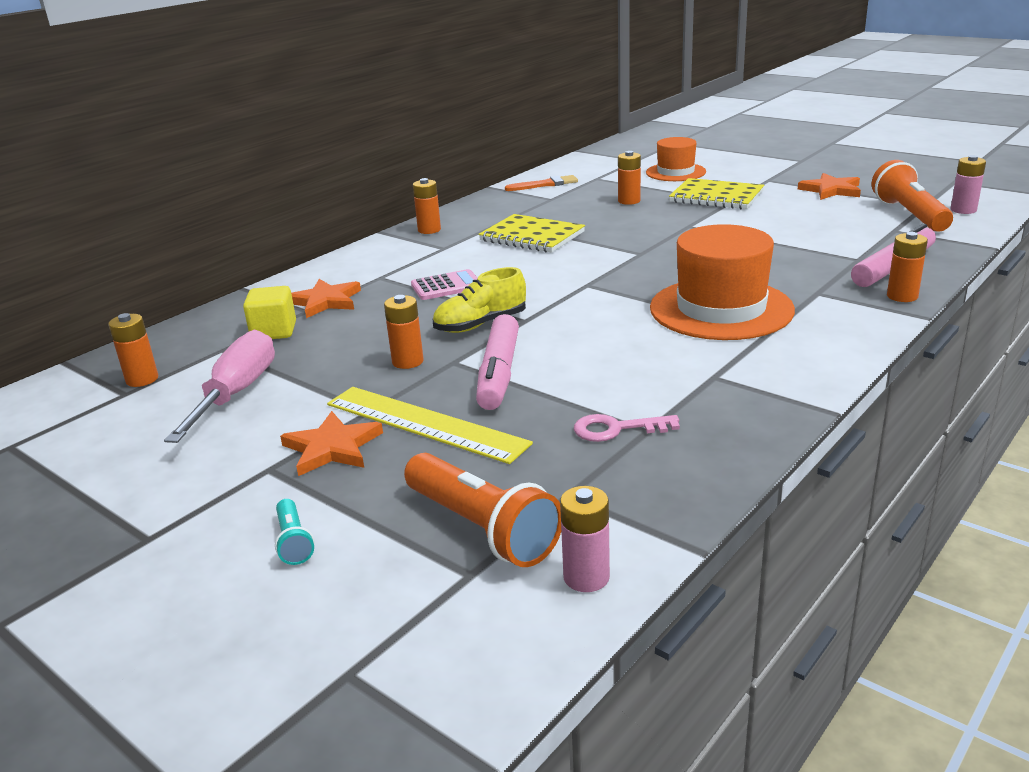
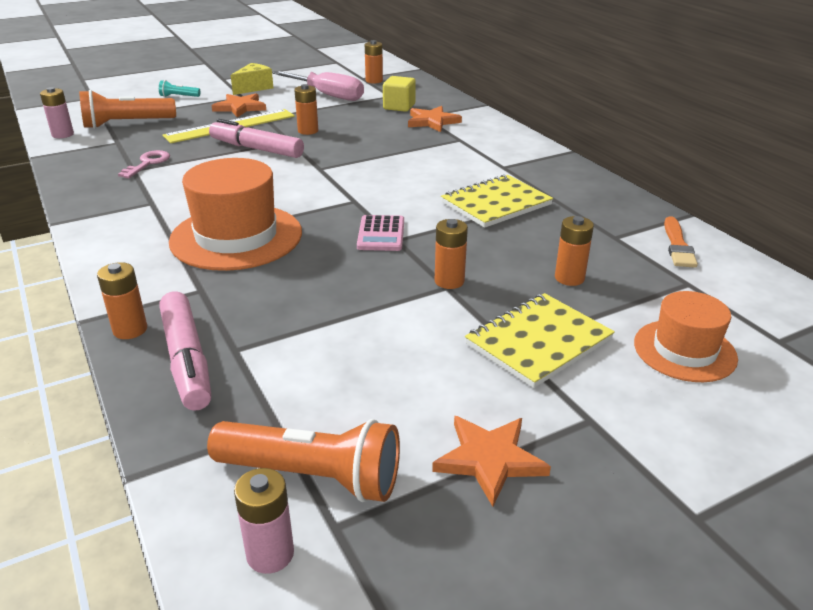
camera: 110 degrees right, 5 degrees up
(209, 476) = (254, 88): none -> yellow cheese
(429, 230) = (557, 168): orange battery -> orange battery (449, 281)
(446, 286) = (414, 156): pink calculator -> pink calculator (381, 234)
(480, 324) = (332, 155): yellow shoe -> none

